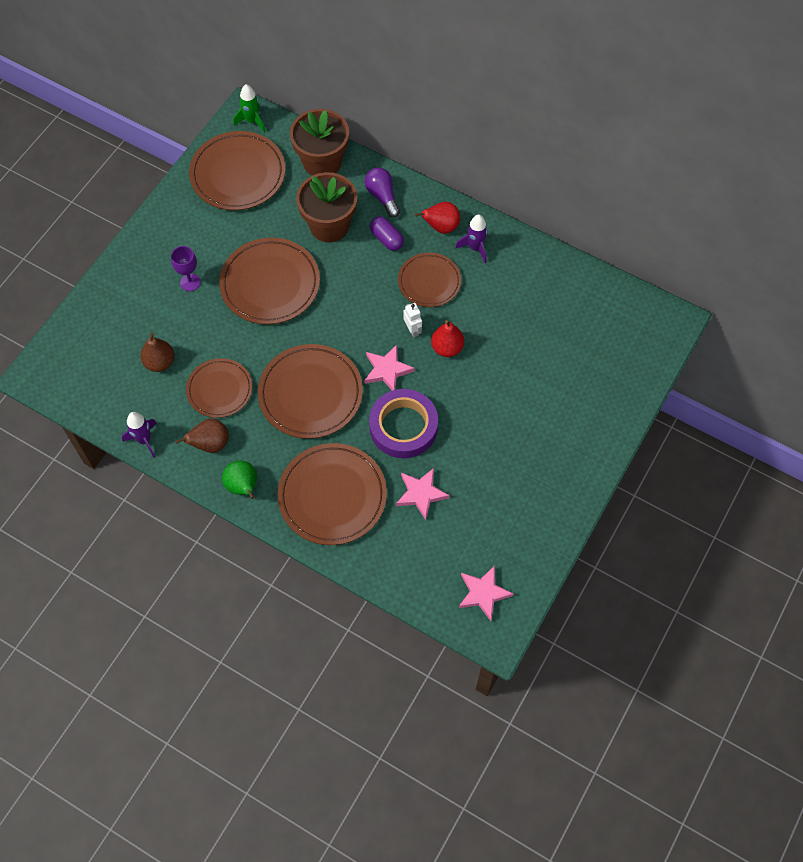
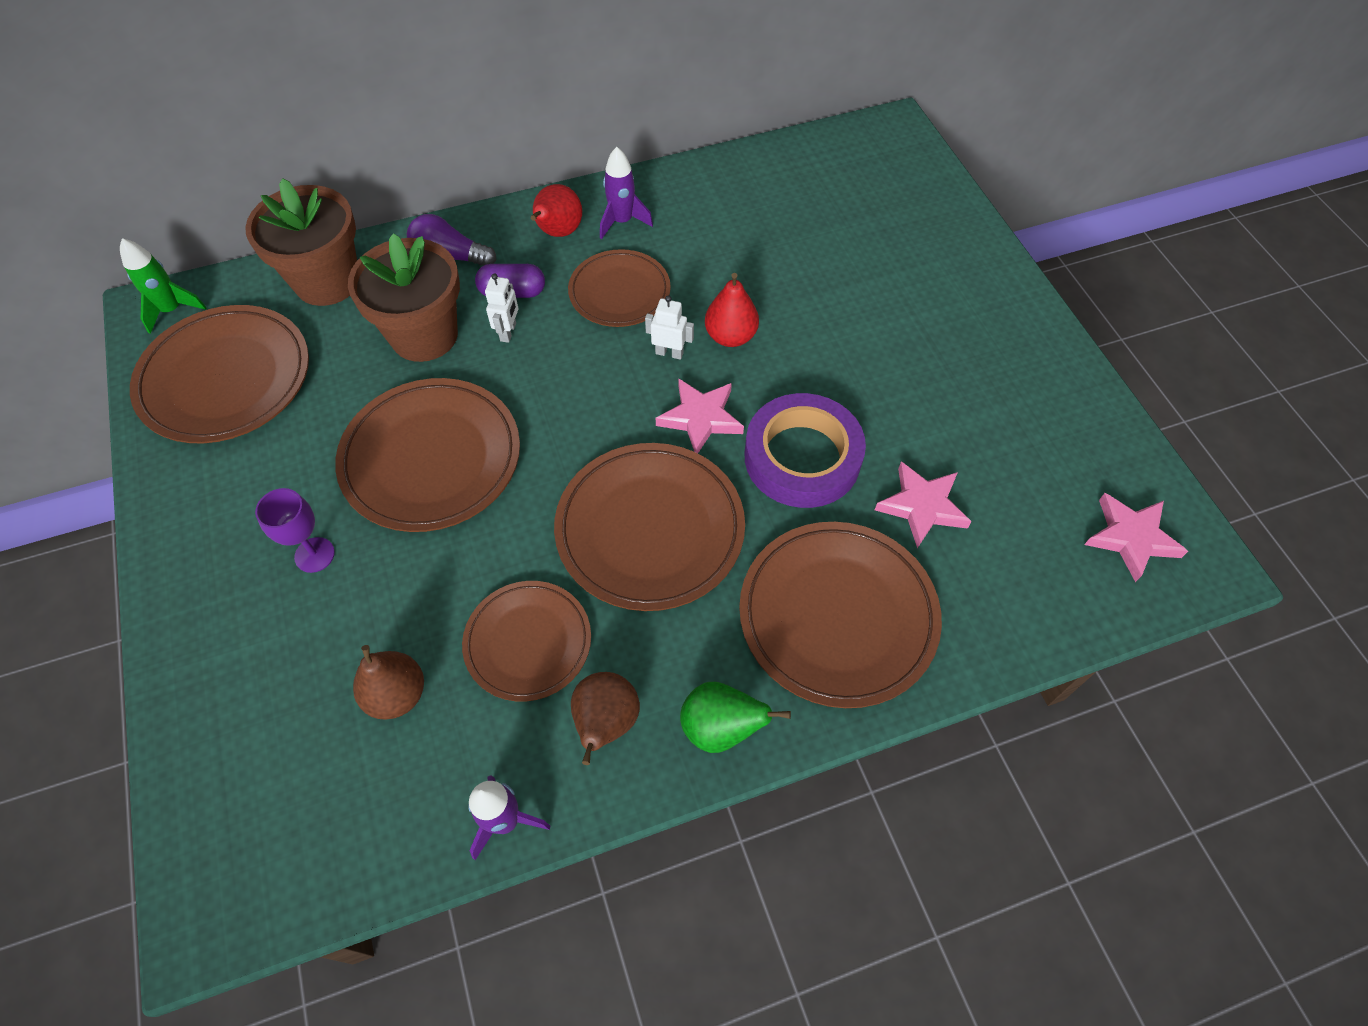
camera: 50 degrees left, 5 degrees down
(362, 256) = (508, 332): none -> white robot

